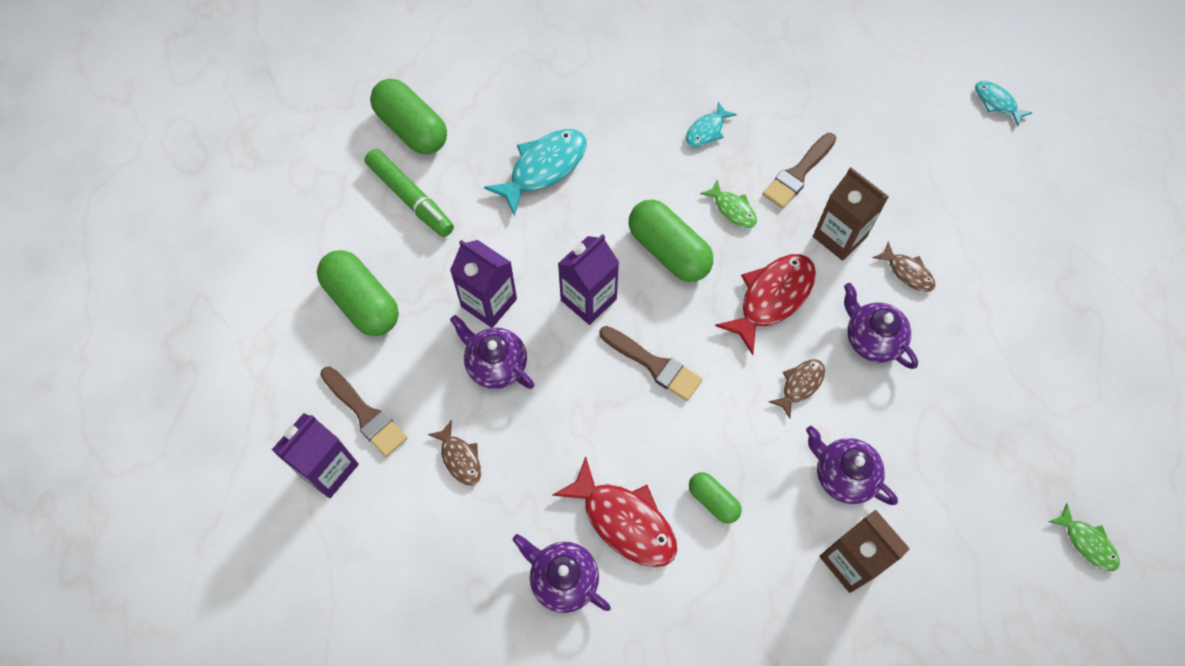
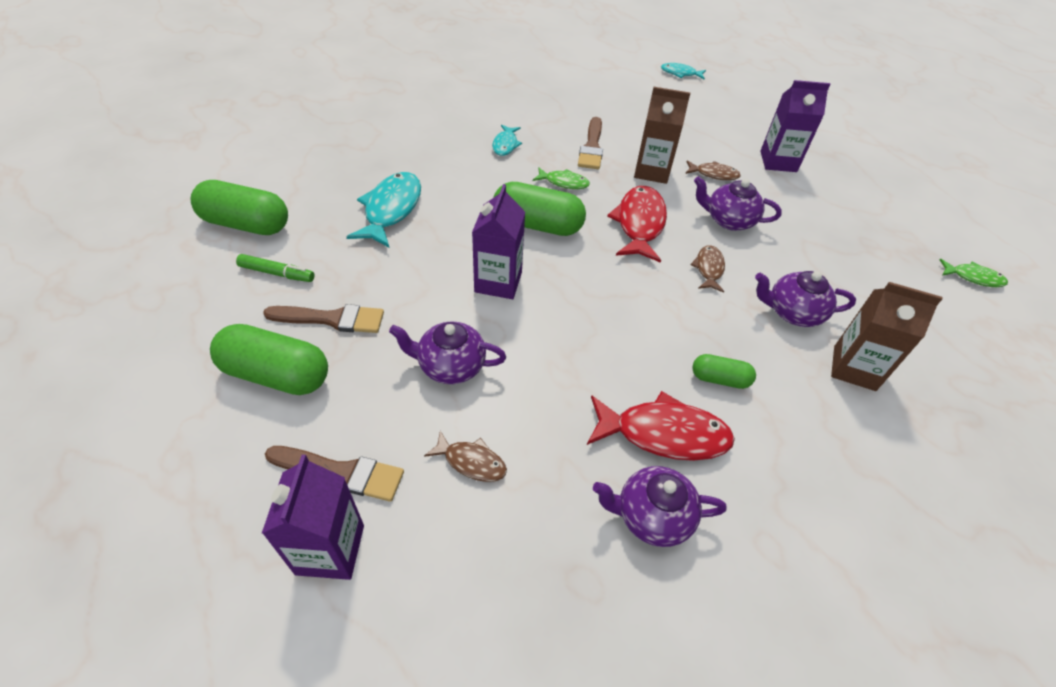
camera: 35 degrees left, 15 degrees down
(410, 198) = (277, 273): green marker -> green marker, size x0.63
(489, 303) = (409, 321): purple carton -> purple carton (778, 161)
(654, 365) = (589, 304): brown brush -> brown brush (332, 319)

